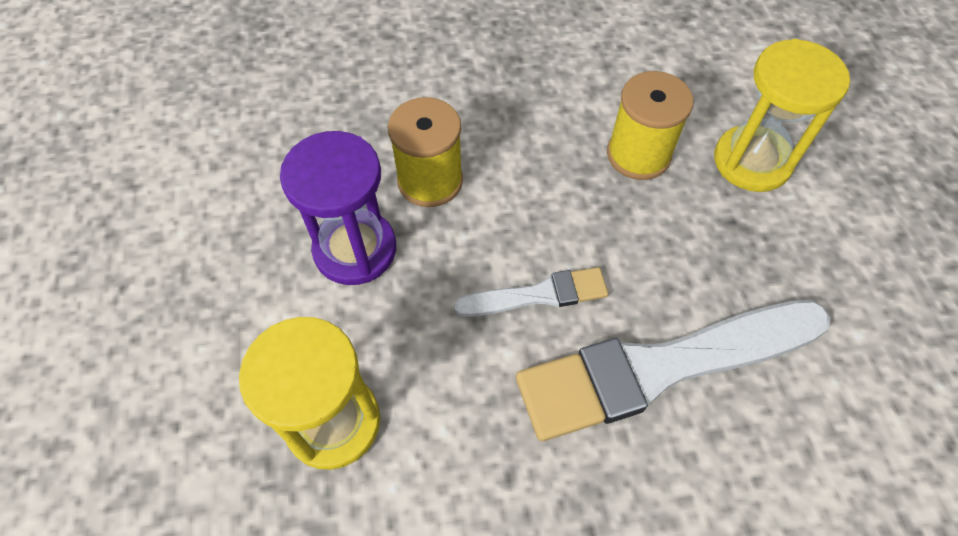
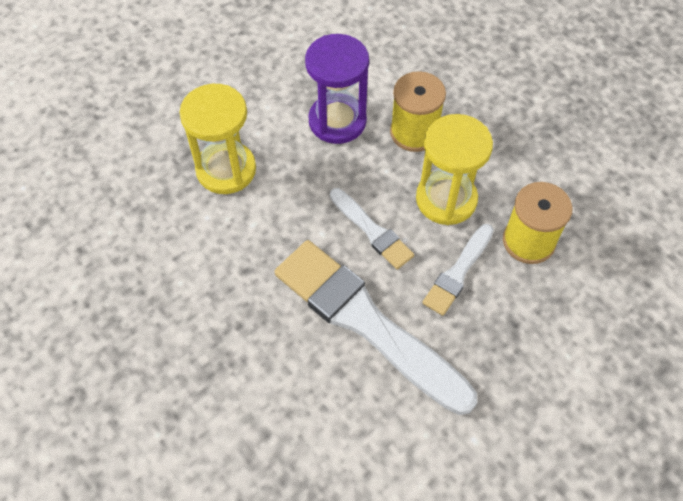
camera: 60 degrees right, 0 degrees up
(642, 238) = (458, 272): none -> white brush
(752, 161) = (581, 318): yellow hourglass -> yellow hourglass (446, 199)

